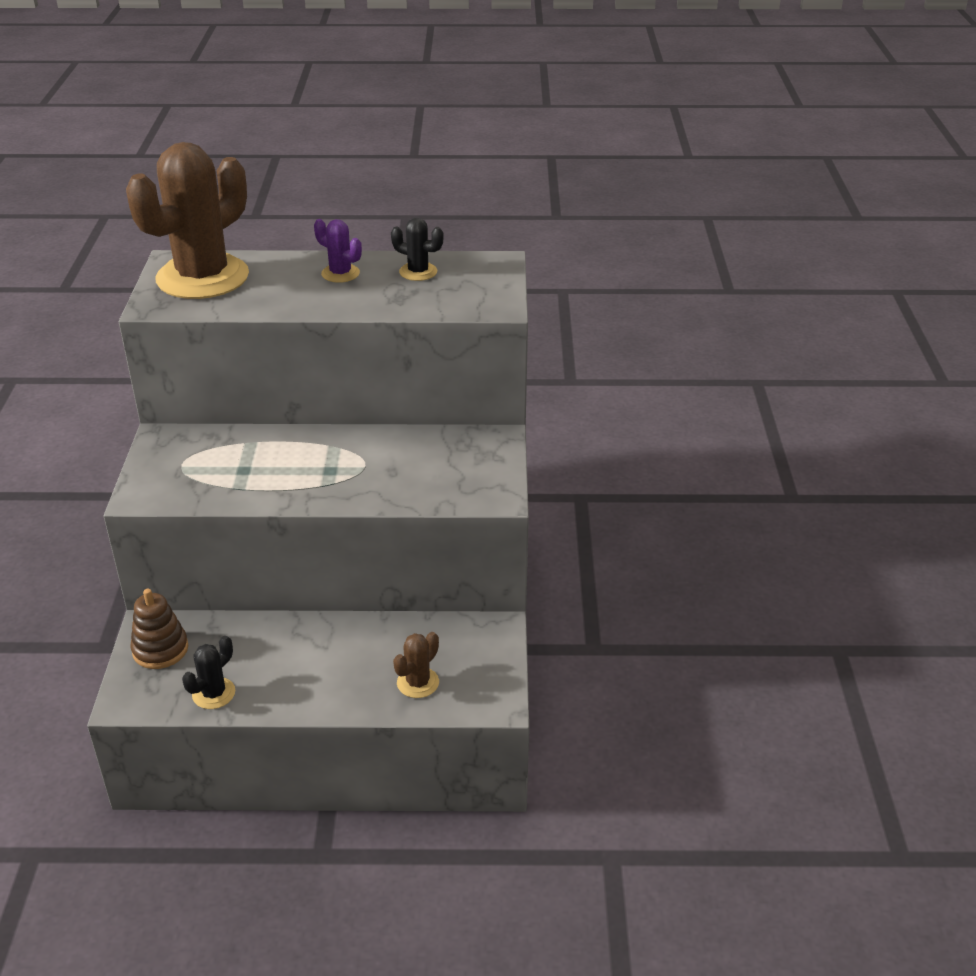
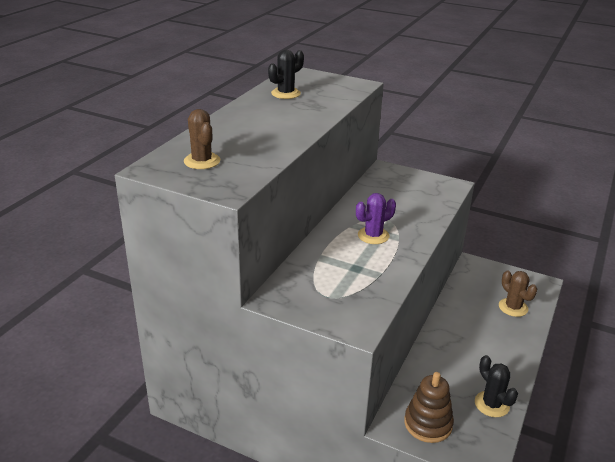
camera: 65 degrees left, 5 degrees down
(202, 277) = (202, 161): brown cactus -> brown cactus, size x0.42
(340, 273) = (259, 115): purple cactus -> purple cactus (373, 235)

